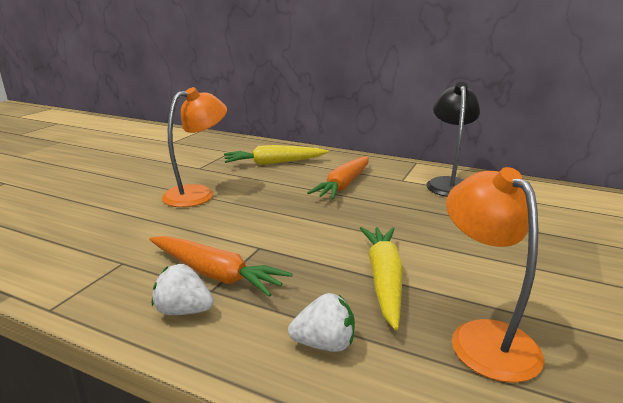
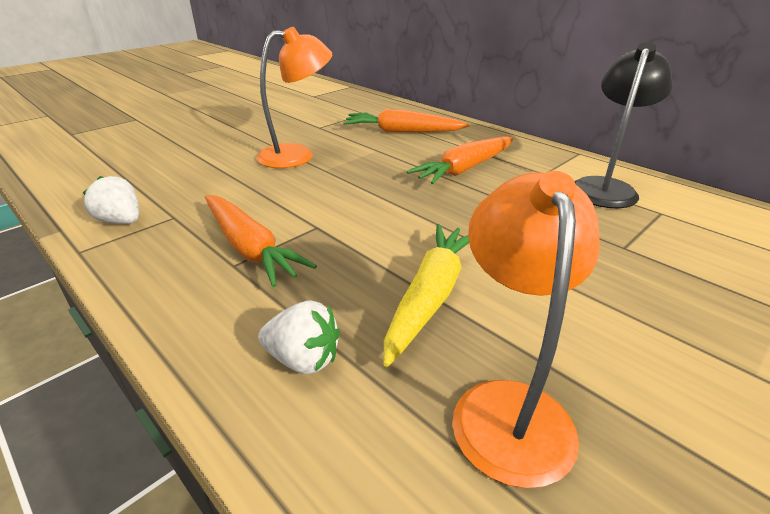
camera: 20 degrees right, 10 degrees up
(184, 311) = (190, 282): white strawberry -> white strawberry (121, 221)
(274, 163) = (402, 132): yellow carrot -> orange carrot

